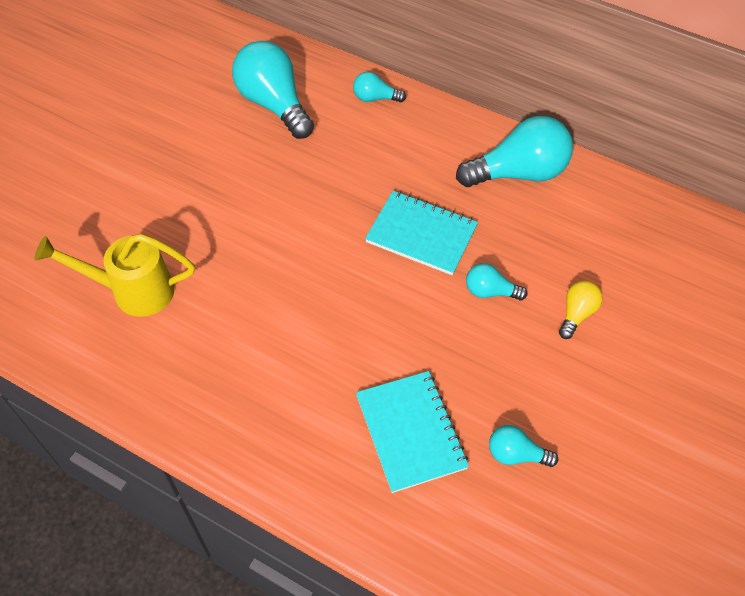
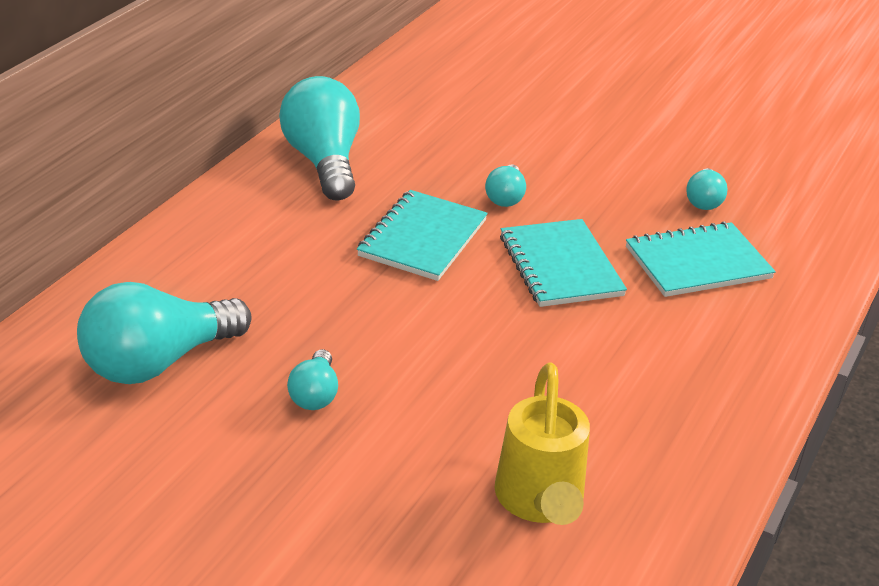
camera: 90 degrees left, 20 degrees down
(375, 98) = (165, 262): turquoise light bulb -> turquoise light bulb (315, 394)
(394, 324) = (560, 266): none -> turquoise notebook
(576, 314) = (528, 148): yellow light bulb -> none

